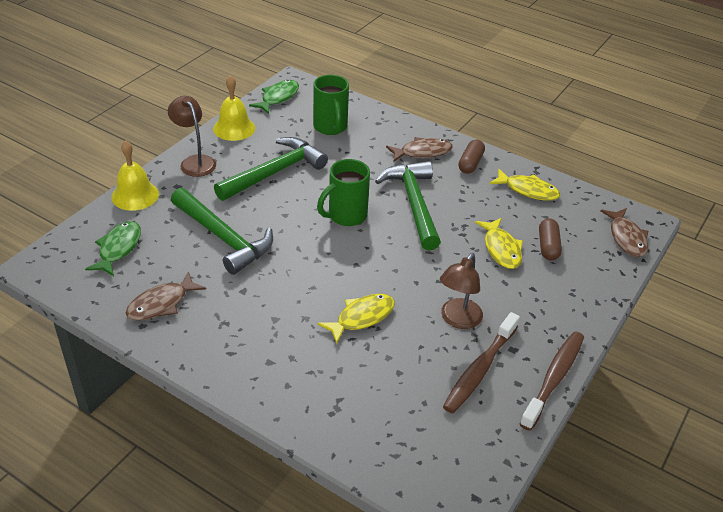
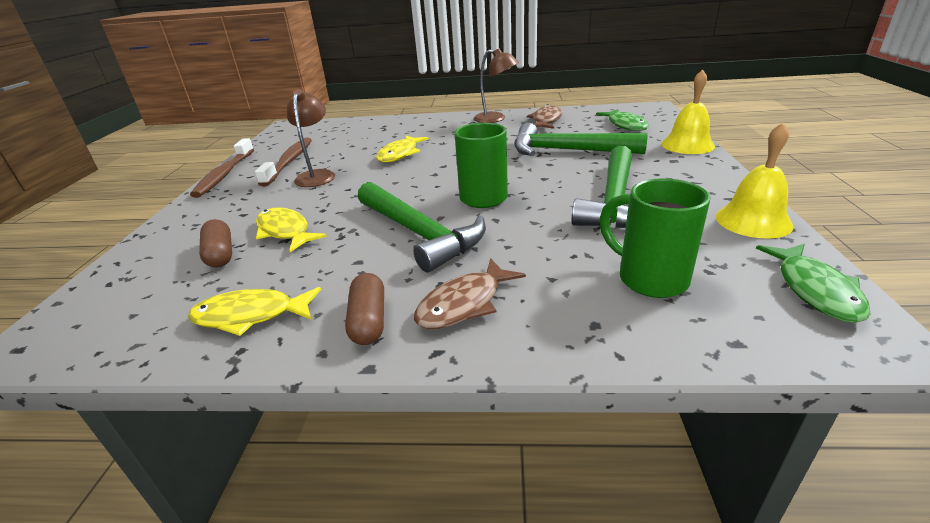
camera: 155 degrees right, 10 degrees down
(195, 162) = (705, 178): brown lamp -> brown lamp (496, 119)
(626, 238) = (84, 306): brown fish -> none

